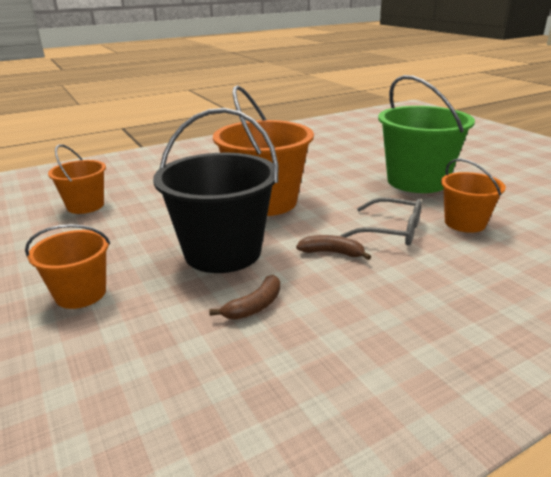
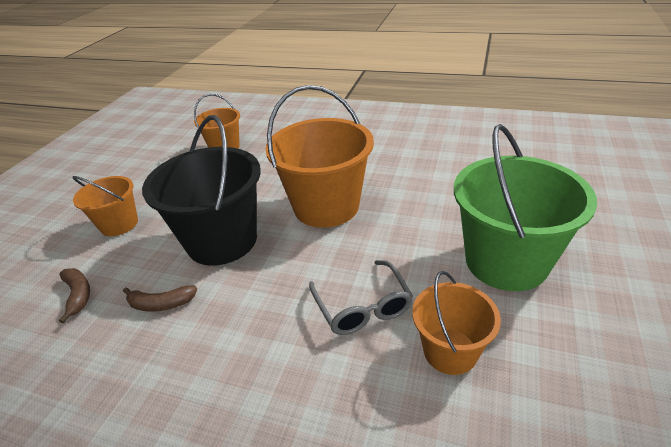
camera: 50 degrees right, 10 degrees up
(332, 253) = (279, 295): brown banana -> brown banana (78, 295)

